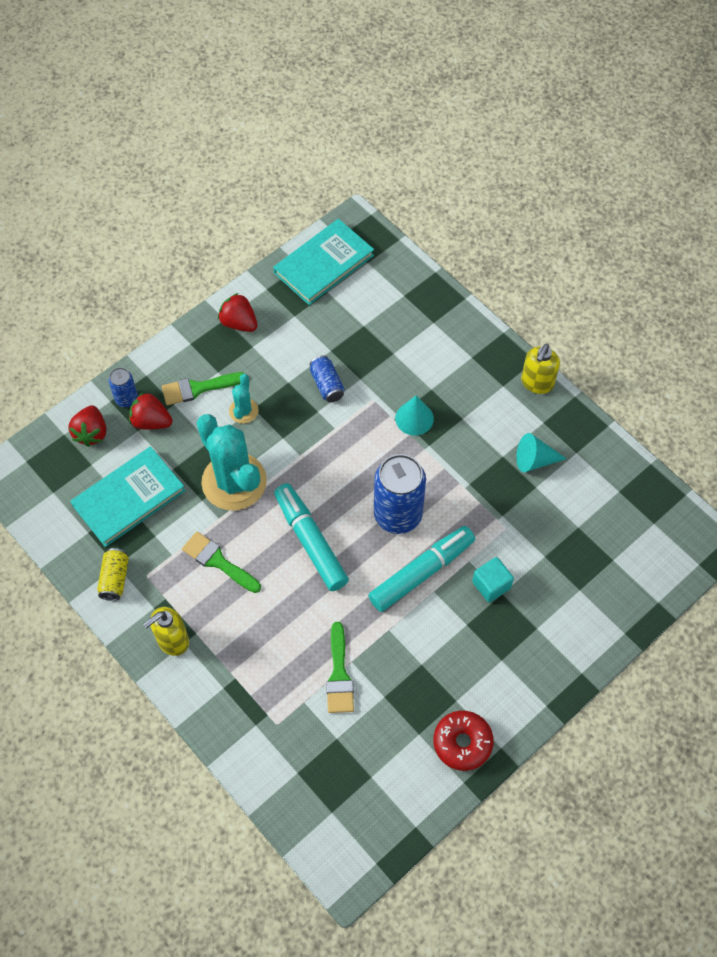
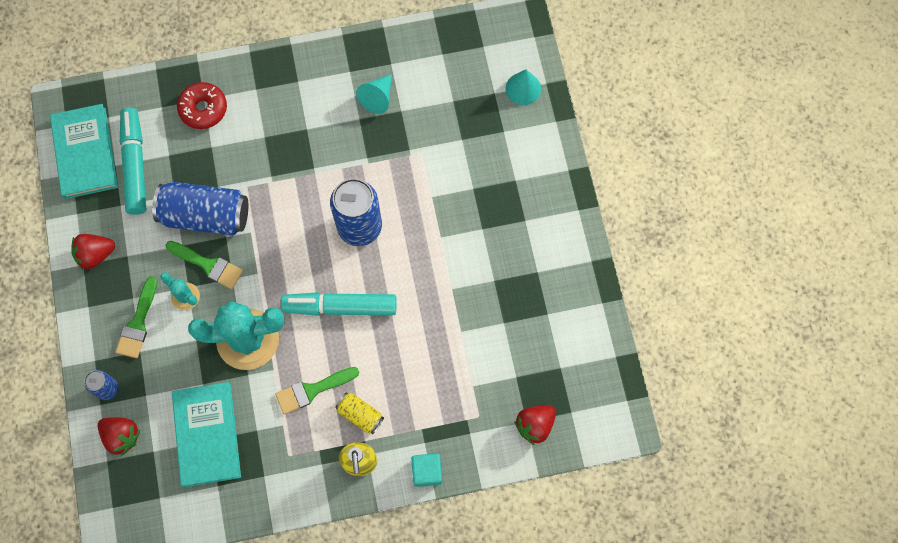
camera: 60 degrees left, 10 degrees up
(115, 579) = (275, 483): yellow can -> yellow can (360, 415)
(151, 421) = (144, 379): red strawberry -> red strawberry (535, 425)
(327, 385) = (205, 216): blue can -> blue can, size x1.99
(339, 674) = (466, 346): green brush -> green brush (208, 265)
(414, 418) = (282, 165): turquoise cone -> turquoise cone (523, 88)
(421, 572) = (419, 237): turquoise marker -> turquoise marker (135, 165)
(462, 743) = (572, 286): red donut -> red donut (203, 109)
(491, 585) = (461, 192): turquoise cube -> turquoise cube (427, 471)
(537, 383) = (312, 55): yellow soap dispenser -> none

